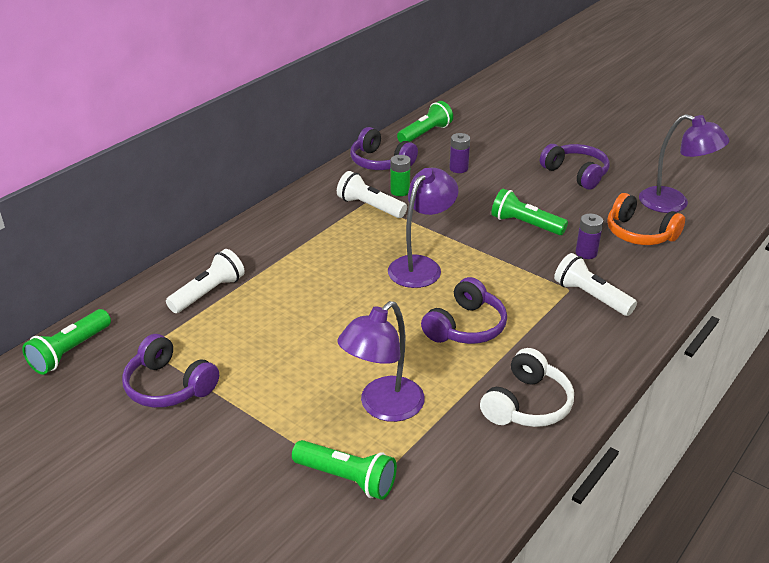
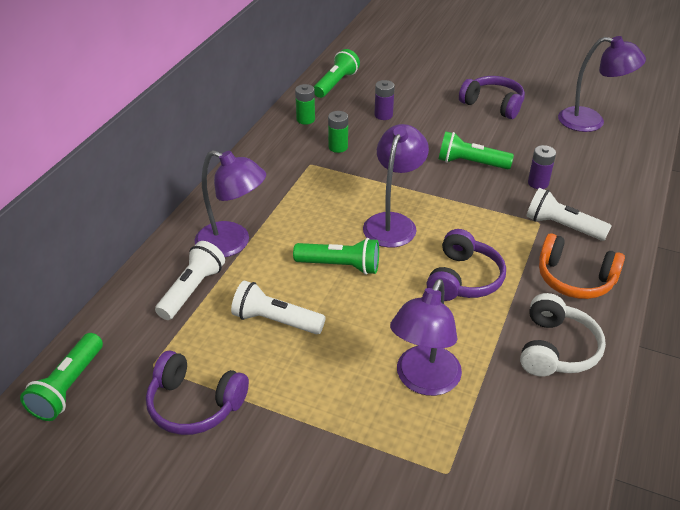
camera: 15 degrees left, 5 degrees up
(262, 260) = (232, 243): none -> purple lamp
(347, 478) = (423, 467): green flashlight -> green flashlight (340, 266)
(370, 207) = (316, 168): white flashlight -> white flashlight (275, 321)
(380, 162) = (305, 119): purple headphones -> green battery
(639, 233) = (575, 156): orange headphones -> orange headphones (574, 279)

